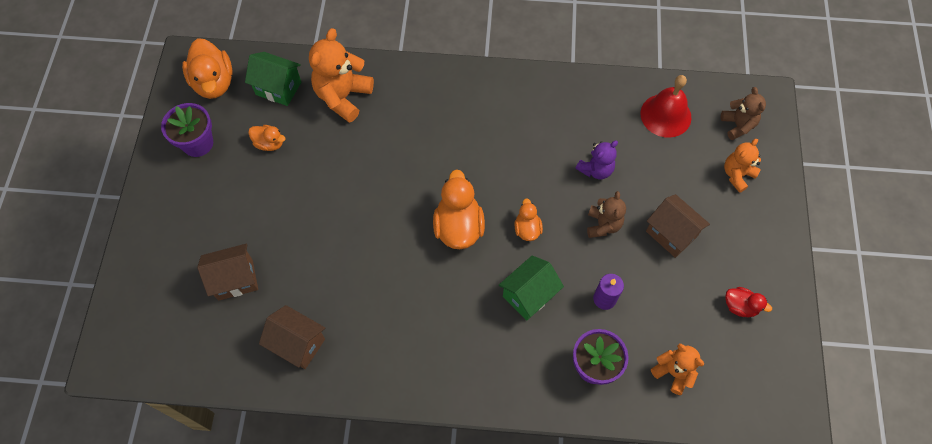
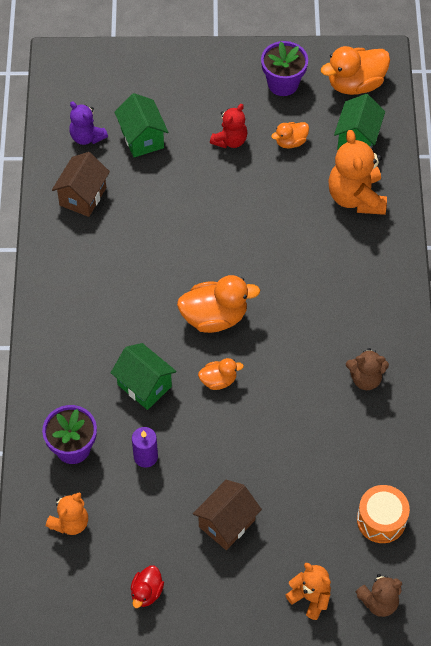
camera: 85 degrees right, 5 degrees down
(235, 279) = (142, 138): brown house -> green house
(256, 196) = (230, 140): none -> red teddy bear
(269, 143) = (290, 142): orange duck -> orange duck turned 45 degrees clockwise
(343, 97) = (356, 197): orange teddy bear -> orange teddy bear turned 120 degrees counterclockwise
(596, 169) = (298, 445): purple teddy bear -> purple teddy bear (87, 137)
(603, 225) = (230, 454): brown teddy bear -> brown teddy bear (365, 378)
(665, 115) = (381, 520): red bell -> orange drum

